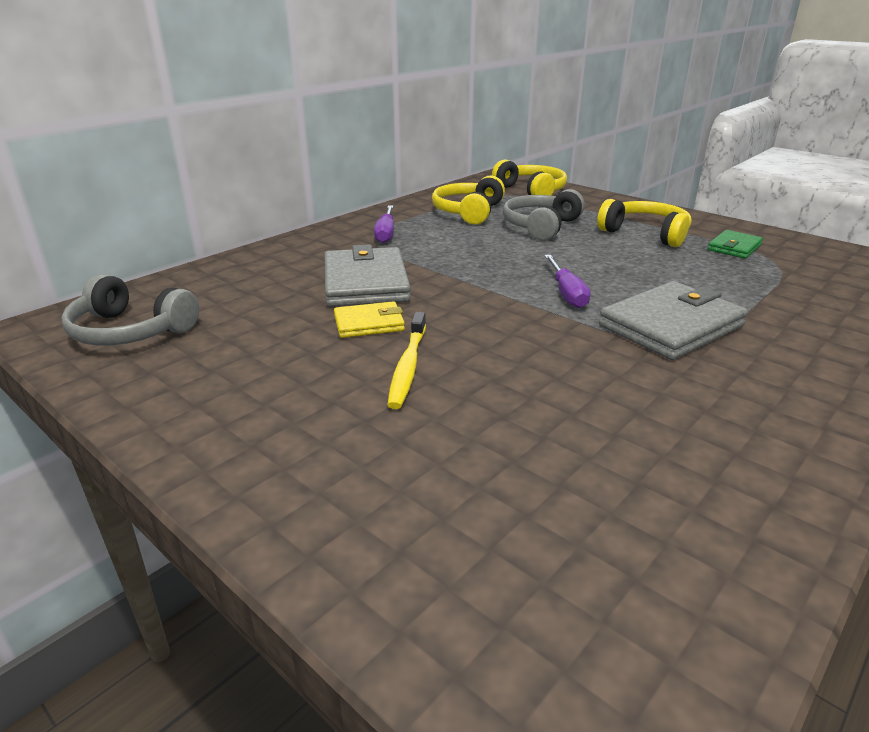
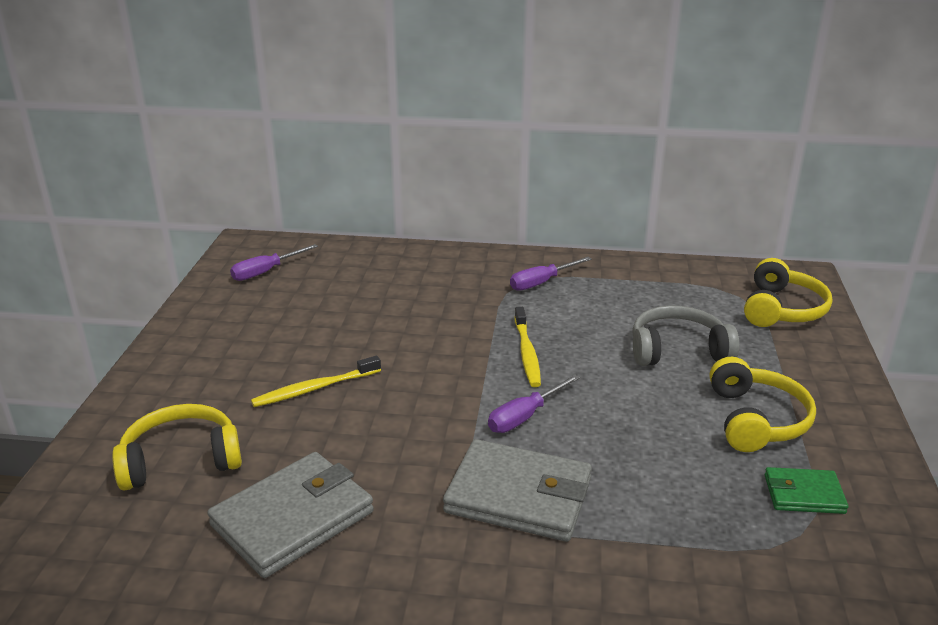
camera: 55 degrees right, 0 degrees up
(130, 331) = (266, 272): grey headphones -> purple screwdriver
(366, 283) = (430, 316): grey wallet -> grey wallet (293, 519)
(369, 323) = (363, 347): yellow wallet -> none
(468, 212) = (656, 299): yellow headphones -> yellow headphones (181, 460)
(478, 267) = (527, 353): none -> yellow toothbrush

